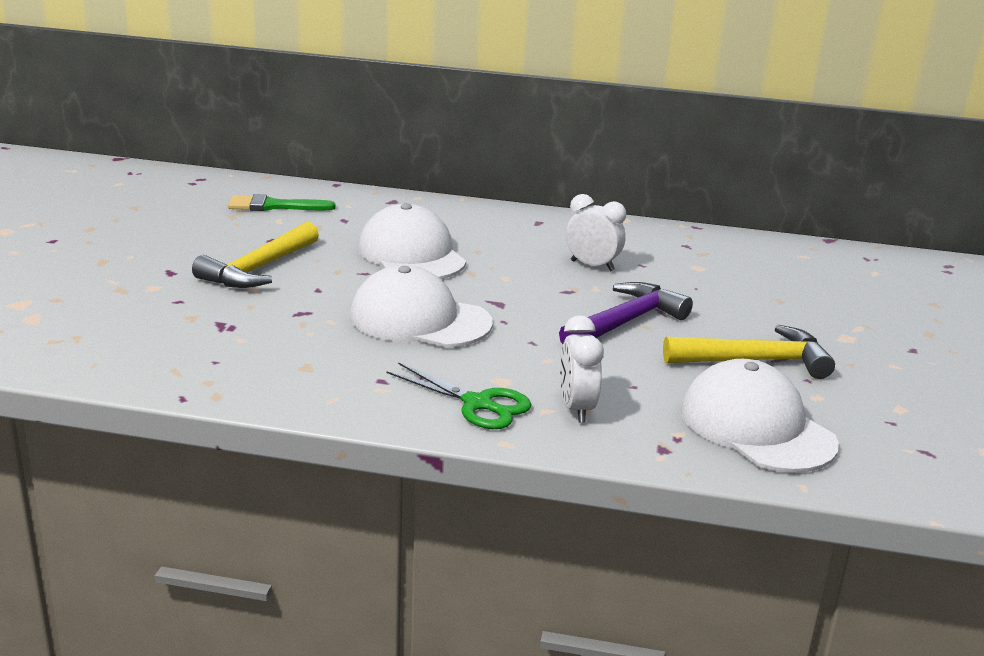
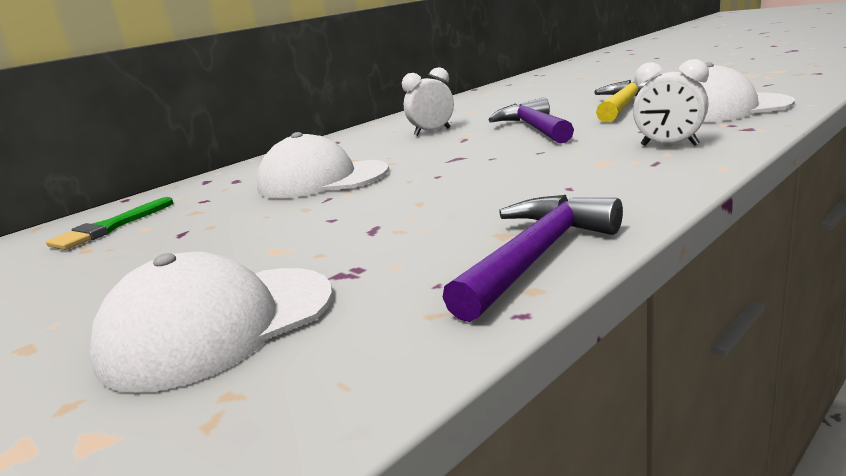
camera: 50 degrees left, 5 degrees down
(259, 269) = (237, 244): yellow hammer -> none
(269, 387) = (536, 256): none -> purple hammer
(419, 320) = (454, 183): white cap -> white cap (219, 325)
(477, 404) = (641, 172): green scissors -> none

